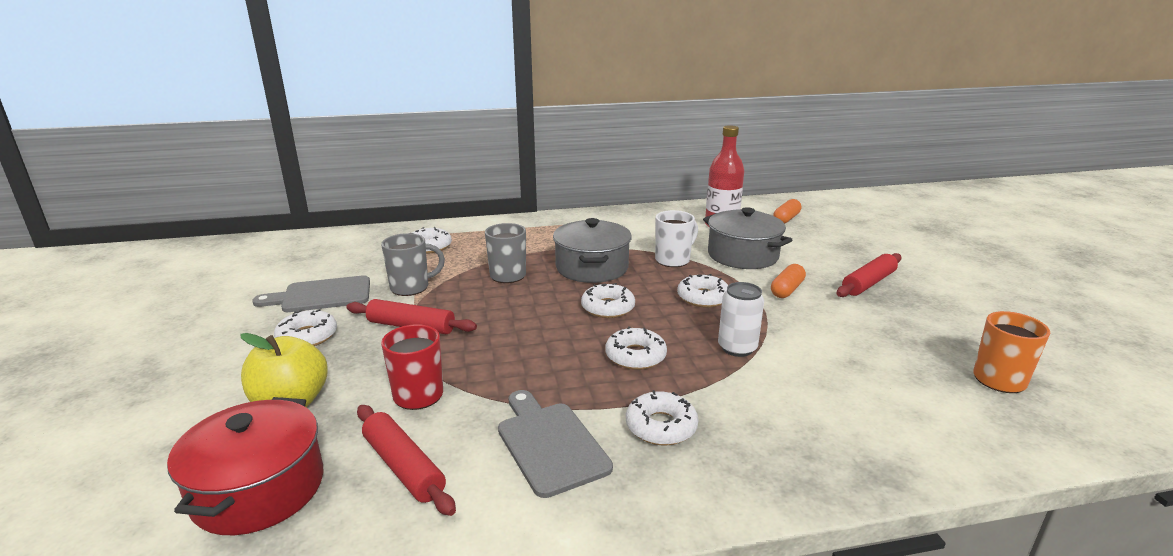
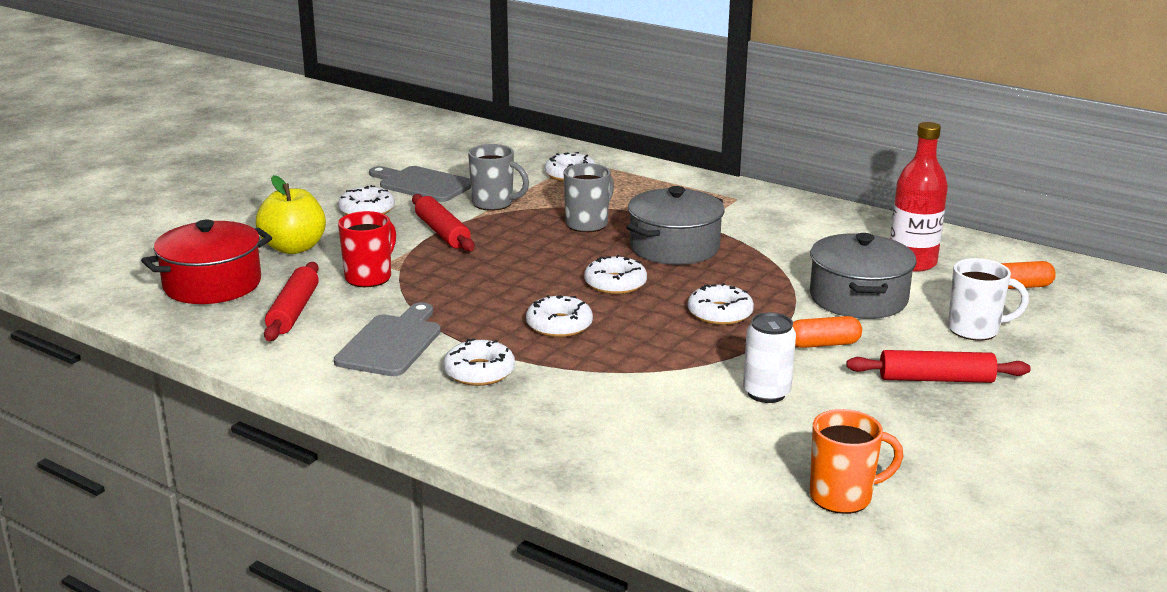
camera: 45 degrees right, 0 degrees up
(673, 260) = (770, 272): white mug -> white mug (975, 330)
(737, 348) = (654, 359): white can -> white can (766, 393)

